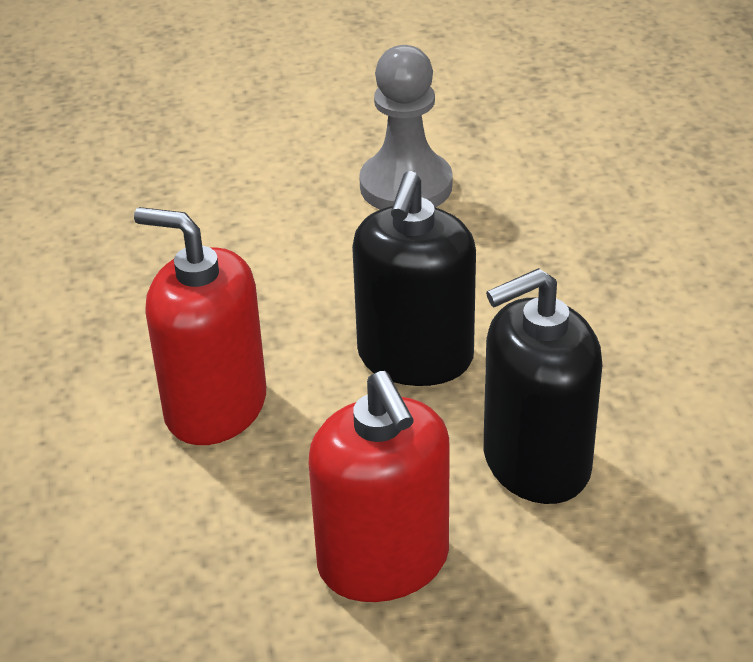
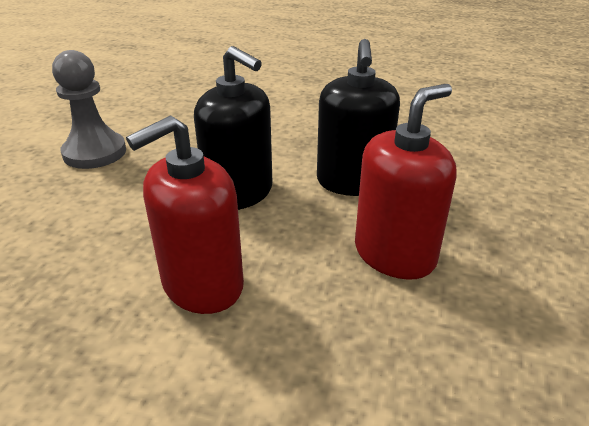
camera: 65 degrees left, 5 degrees down
(383, 562) = (394, 254): red soap dispenser -> red soap dispenser turned 45 degrees counterclockwise

